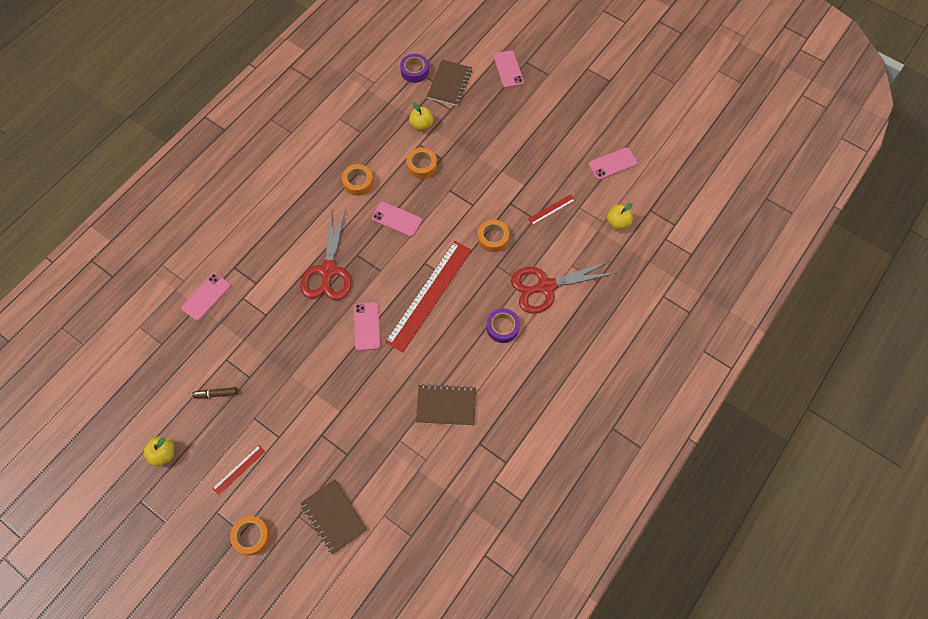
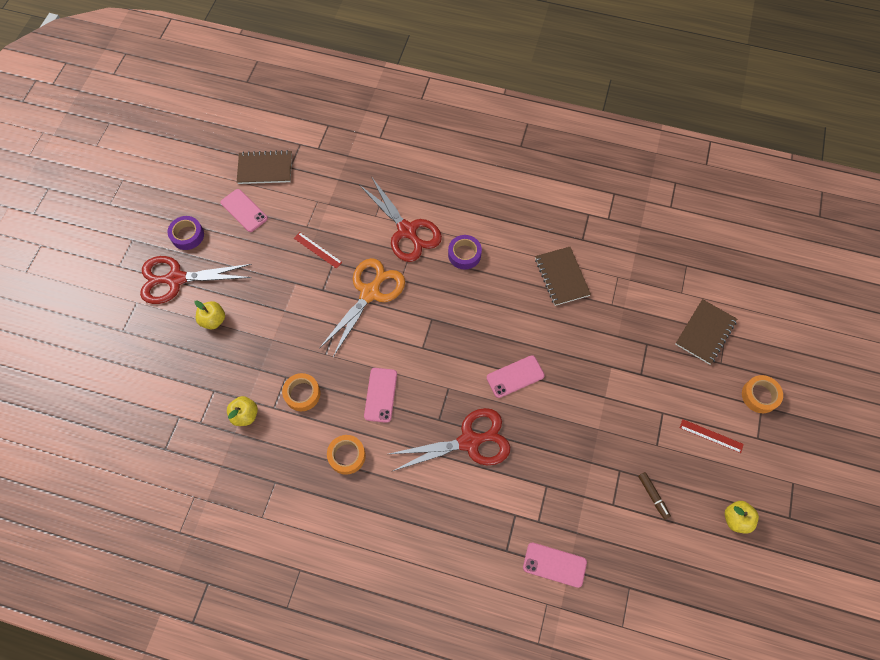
camera: 110 degrees left, 0 degrees up
(414, 71) = (164, 453): purple tape -> purple tape (187, 235)
(429, 295) = (457, 330): red ruler -> none
(449, 84) = (176, 405): brown notebook -> brown notebook (265, 168)
(493, 238) = (370, 293): orange tape -> orange scissors
(508, 69) = (138, 346): pink phone -> none
(560, 103) = (176, 279): none -> red scissors
(618, 222) = (313, 189): yellow apple -> yellow apple (213, 320)

